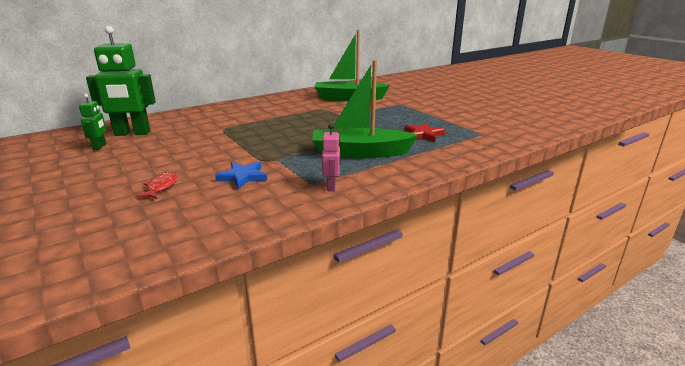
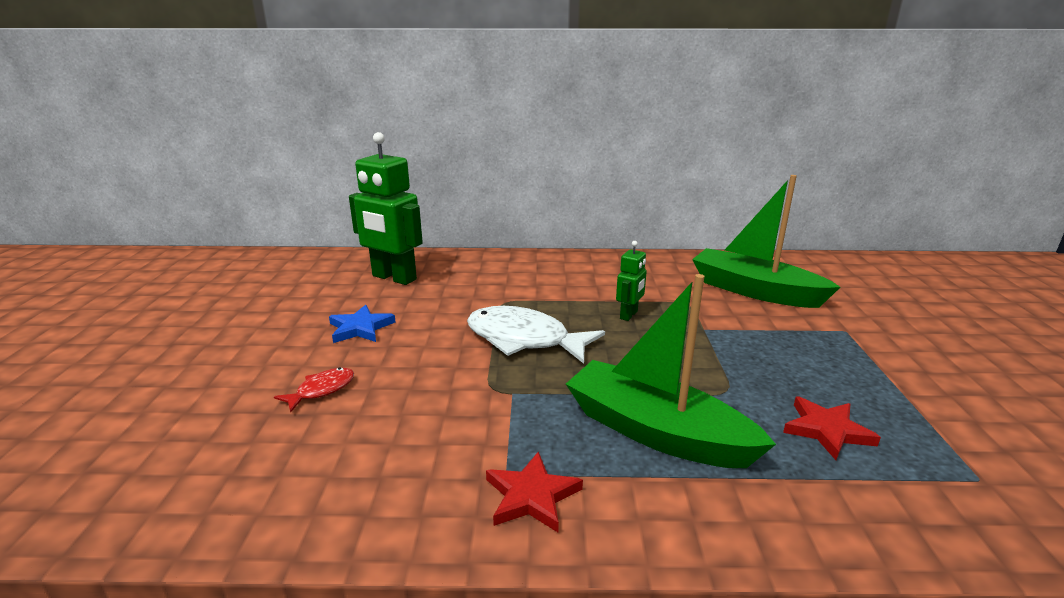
camera: 35 degrees right, 0 degrees up
(100, 147) = (340, 290): green robot -> green robot (629, 315)
(243, 177) = (430, 412): blue star -> blue star (360, 328)
(256, 139) = (524, 339): none -> white fish
(331, 186) = (531, 496): pink robot -> red star

